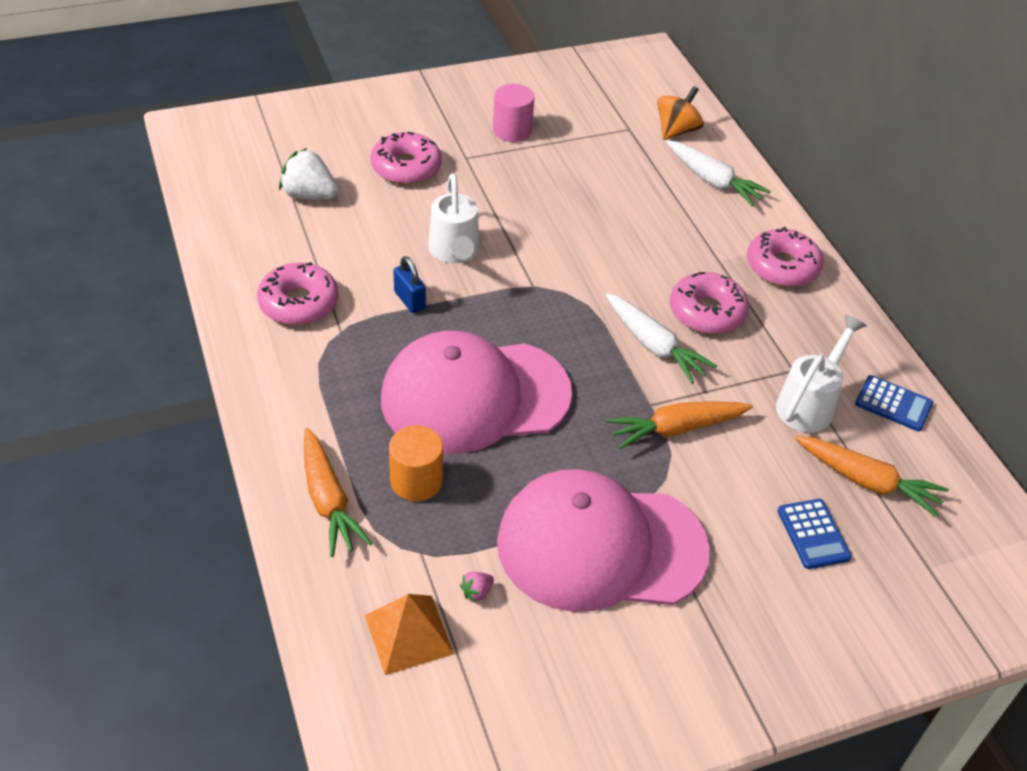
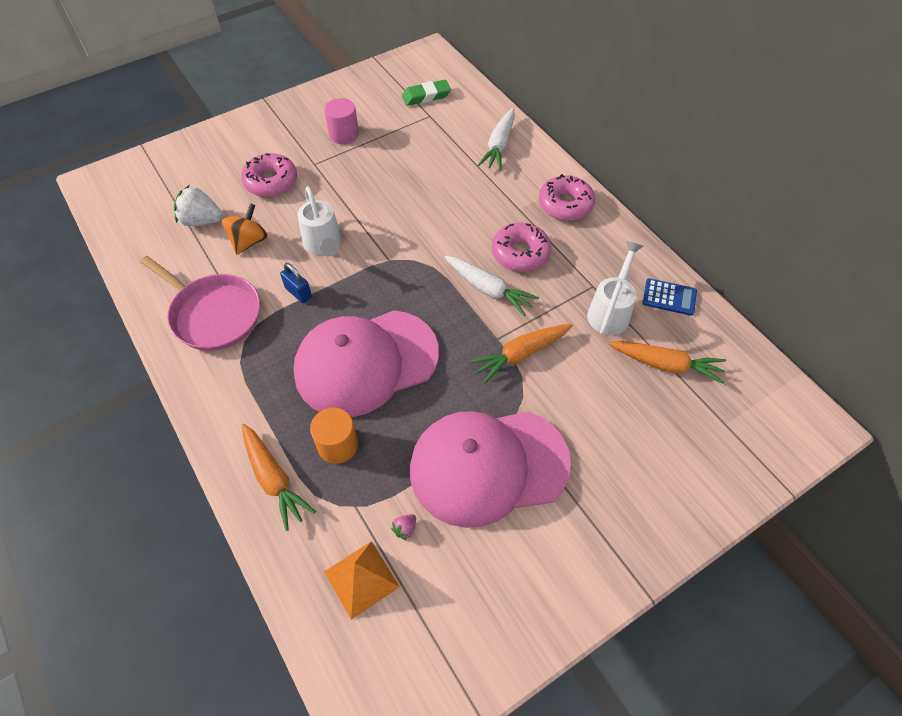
camera: 10 degrees left, 10 degrees up
(299, 303) = (213, 314): pink donut -> pink pan
(630, 105) = (426, 96): none -> green eraser
(676, 131) = (464, 110): orange spinning top -> orange spinning top (249, 241)
(712, 181) = (499, 145): white carrot -> white carrot turned 75 degrees clockwise
(813, 534) = (638, 417): blue calculator -> none

